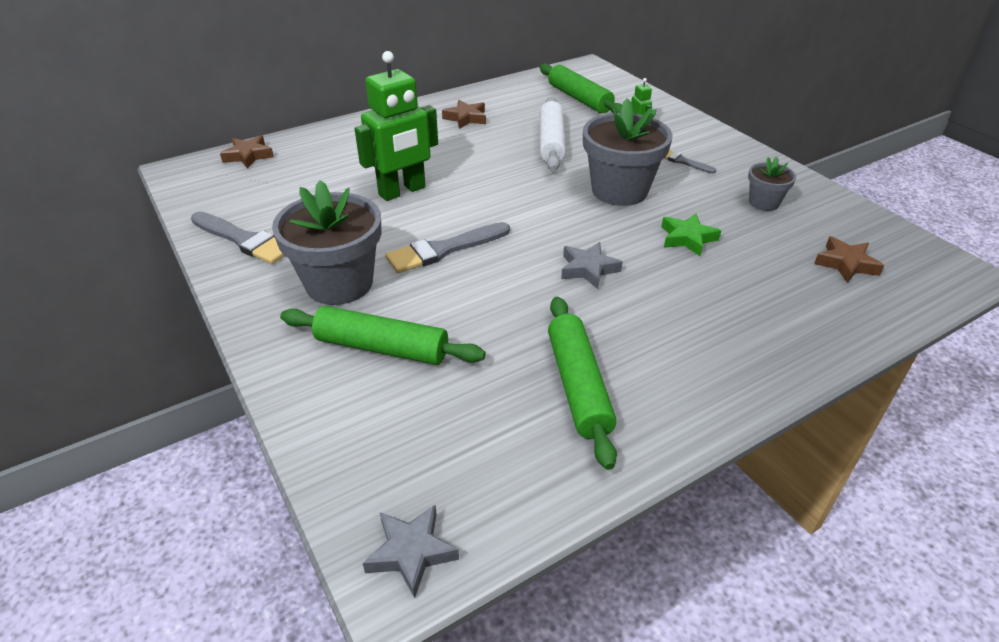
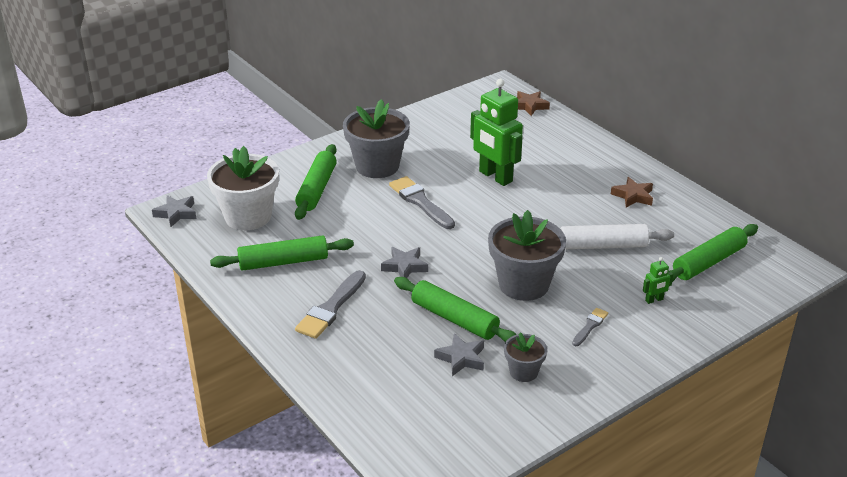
camera: 85 degrees right, 5 degrees down
(243, 240) = (420, 125): grey brush -> grey brush (331, 308)
(444, 434) = (248, 216): none -> white flower pot
(687, 238) = (454, 319): green star -> green rolling pin
(754, 238) = (461, 358): none -> grey star
(846, 264) = (429, 409): brown star -> none

